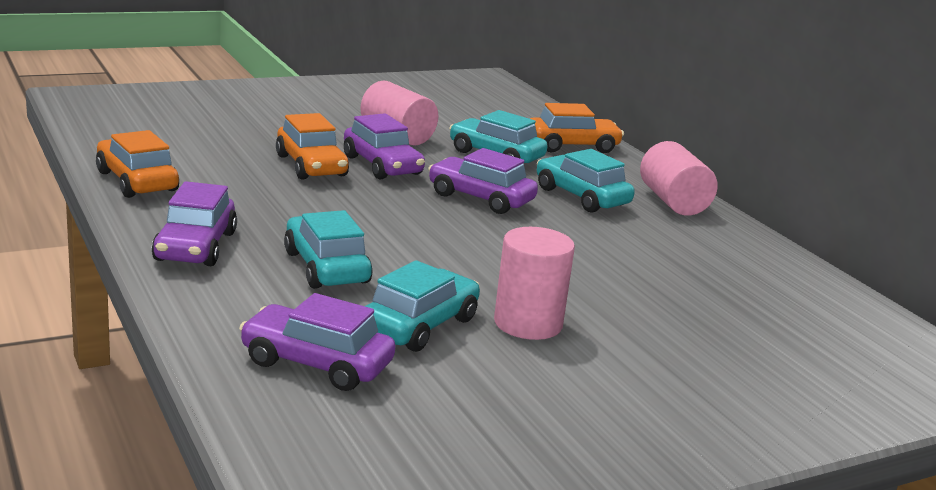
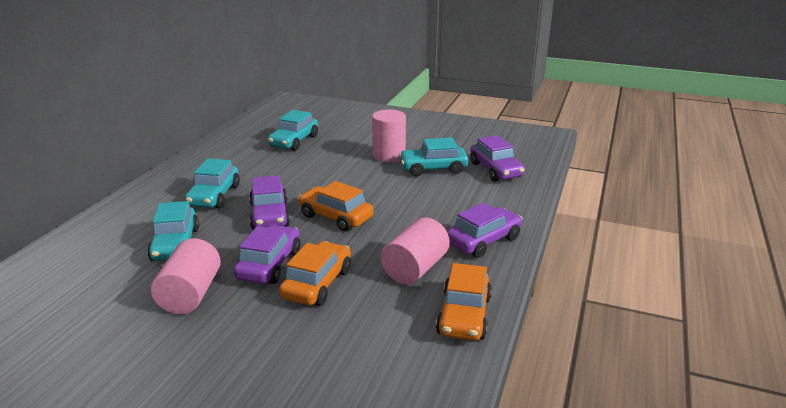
camera: 130 degrees left, 5 degrees up
(326, 267) = (431, 205): turquoise car -> turquoise car (294, 141)
(572, 146) = (106, 233): orange car -> orange car (335, 217)
(673, 202) = (179, 176): pink cylinder -> pink cylinder (415, 269)

